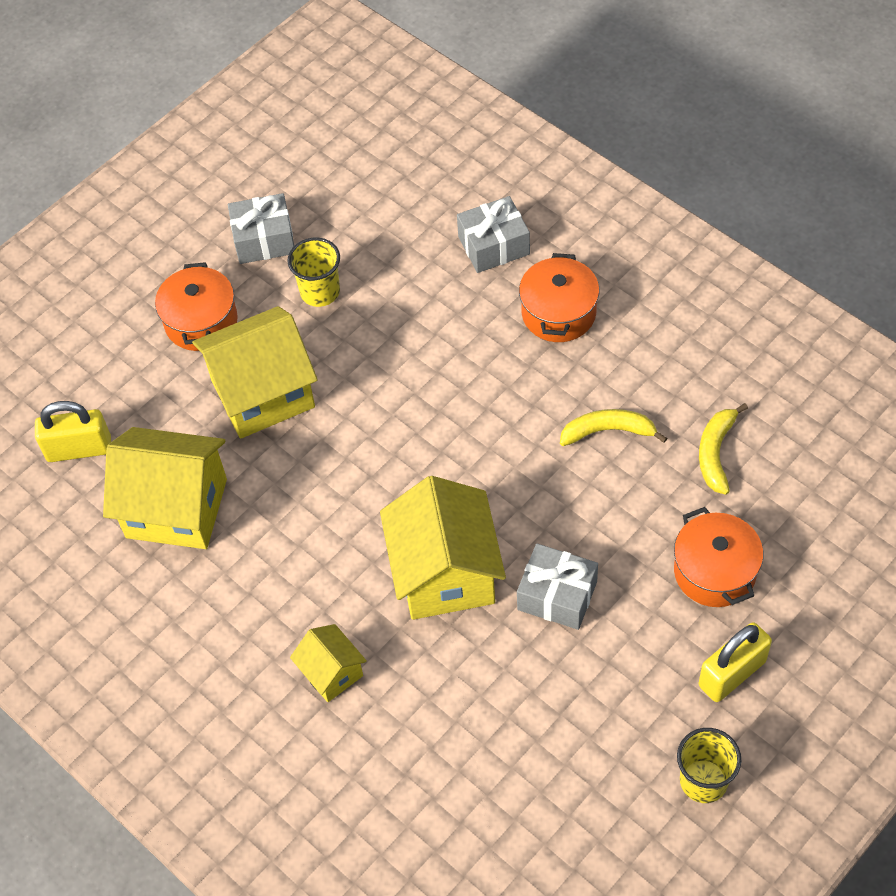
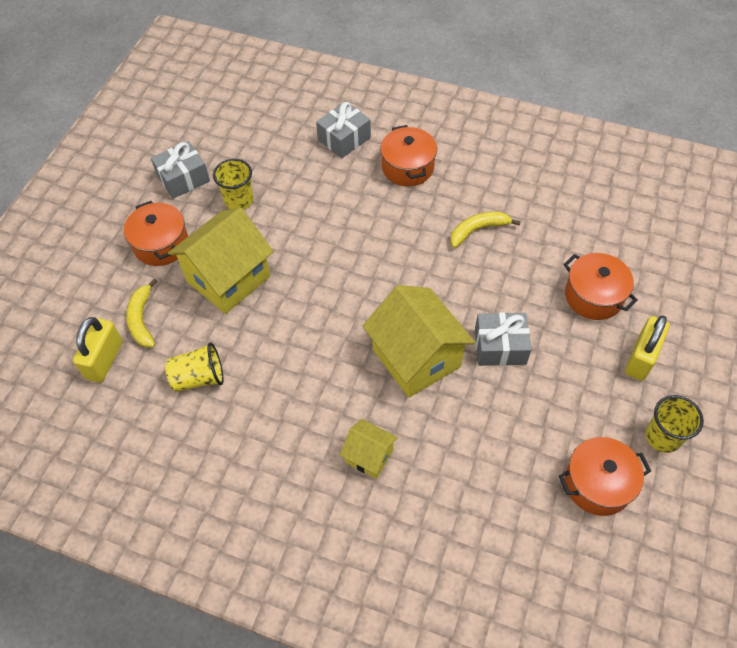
camera: 25 degrees left, 0 degrees up
(79, 449) = (104, 360): yellow padlock -> yellow padlock turned 45 degrees counterclockwise
(176, 508) = (199, 378): yellow house -> yellow cup
(589, 806) = (597, 484): none -> orange pot
(716, 452) = (553, 222): yellow banana -> yellow banana (142, 319)

